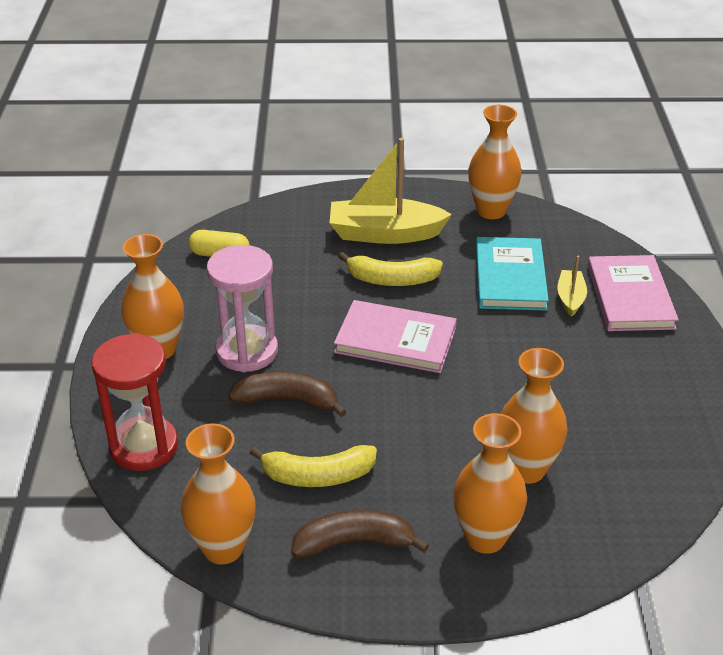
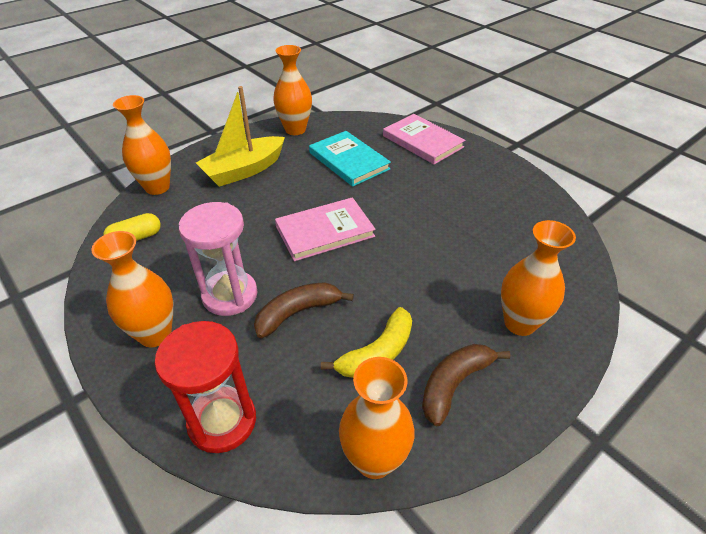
camera: 40 degrees left, 5 degrees up
(391, 280) = (280, 196): yellow banana -> none
(526, 469) = (489, 266): orange vase -> orange vase (157, 187)
(570, 298) = (394, 157): yellow boat -> none

